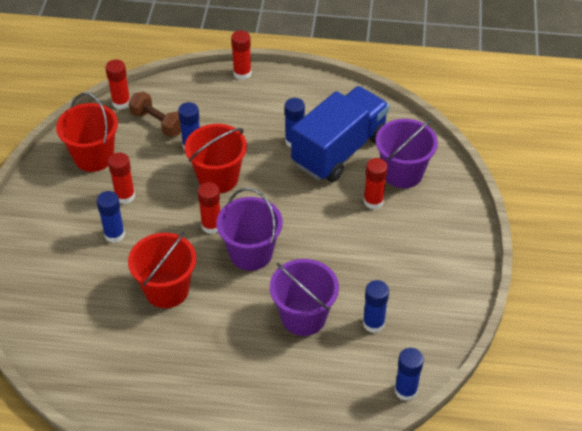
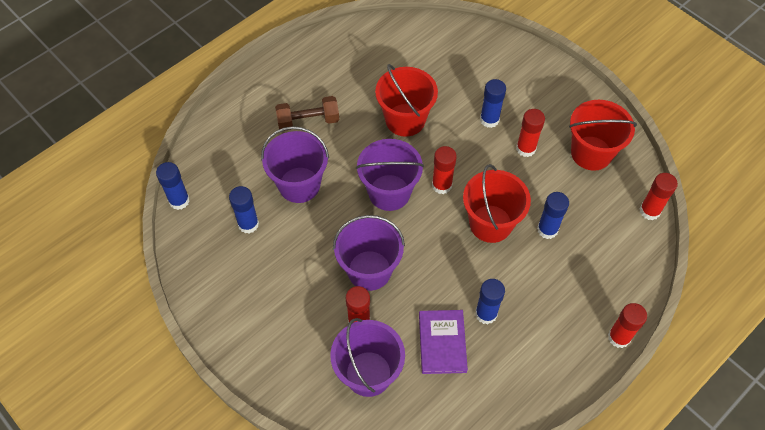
camera: 130 degrees right, 10 degrees up
(157, 123) = (599, 222): brown dumbbell -> brown dumbbell (308, 121)
(329, 221) = (369, 270): none -> purple bucket
(339, 150) = (442, 342): blue truck -> purple book

